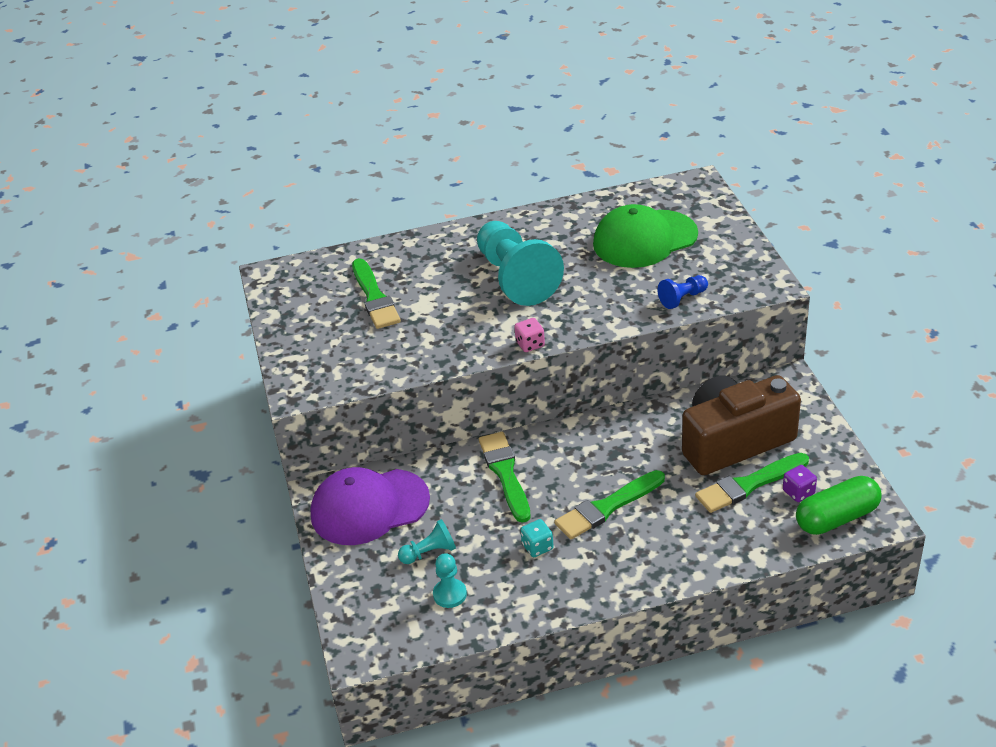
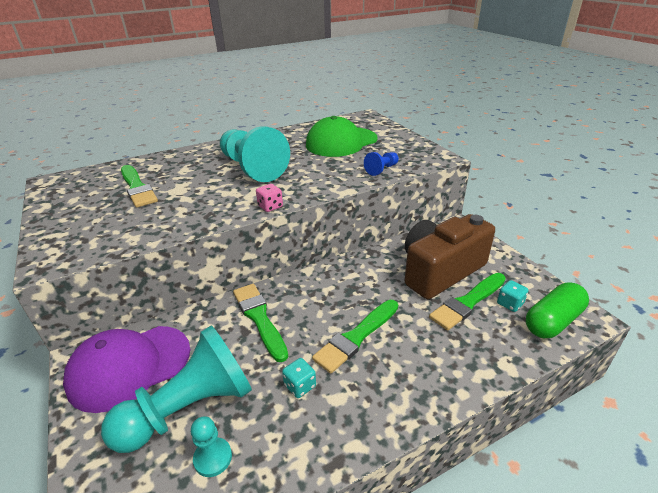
camera: 15 degrees left, 5 degrees down
(429, 552) = (190, 408): turquoise pawn -> turquoise pawn, size x2.26
(798, 492) = (510, 304): purple dice -> turquoise dice

